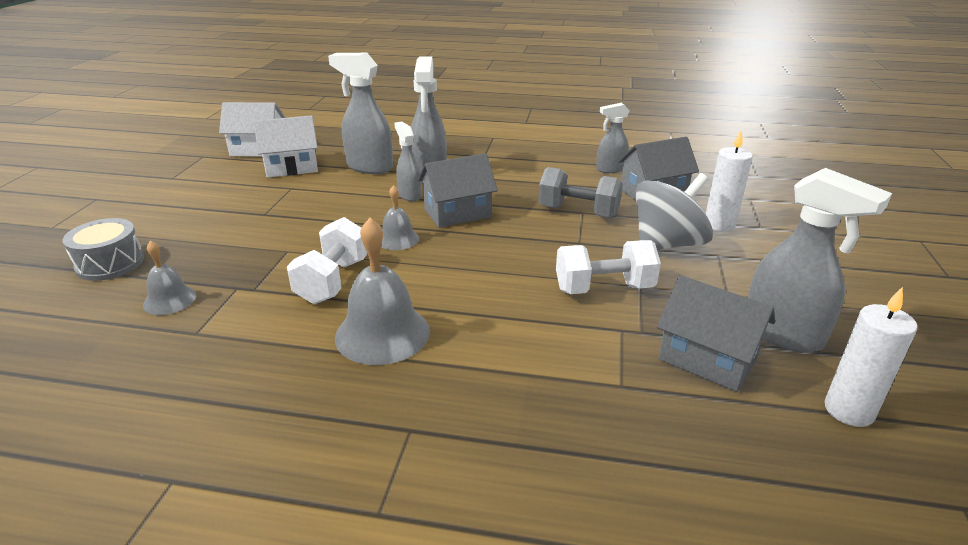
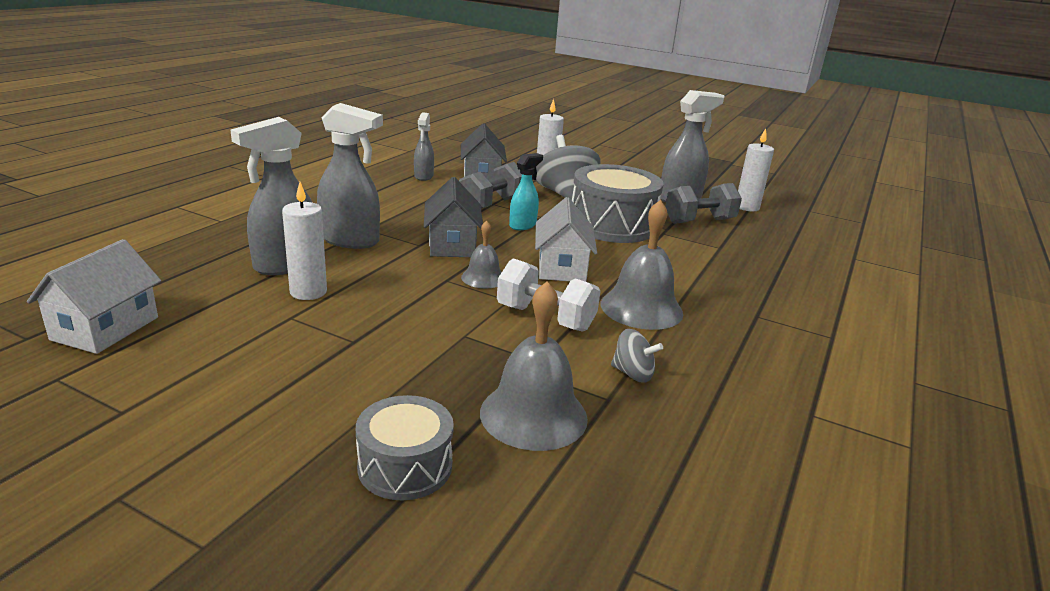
camera: 75 degrees left, 5 degrees down
(170, 300) = (533, 415): grey bell -> grey bell, size x1.77
(240, 342) = (633, 374): none -> grey spinning top
(292, 167) = (219, 310): white house -> white house (561, 267)
(330, 184) = (308, 292): none -> white candle
(410, 195) = (388, 257): grey spray bottle -> none
(540, 236) = (523, 225): none -> turquoise spray bottle
(604, 288) = (612, 225): white dumbbell -> grey drum
(707, 359) = (699, 221): grey house -> grey dumbbell

